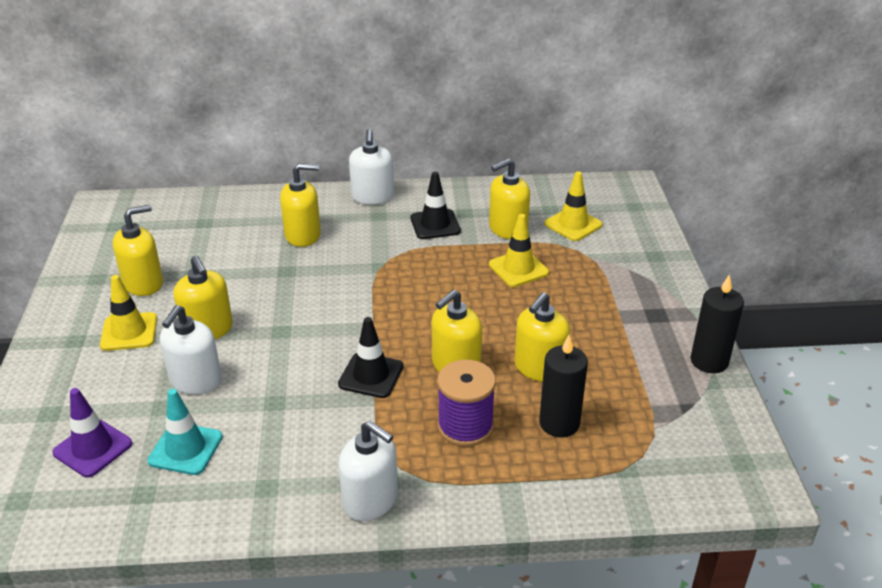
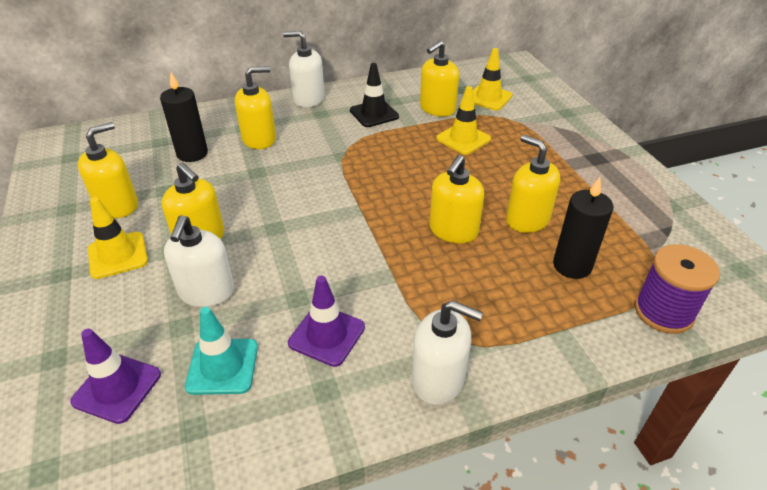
camera: 15 degrees left, 5 degrees up
(287, 441) = (327, 335): none -> purple traffic cone
(371, 375) = (380, 254): black traffic cone -> none
(372, 197) = (308, 99): white soap dispenser -> white soap dispenser turned 120 degrees clockwise
(465, 426) = (491, 285): purple spool -> purple spool (663, 312)
(539, 368) = (527, 219): yellow soap dispenser -> yellow soap dispenser turned 120 degrees clockwise
(709, 361) = (661, 189): black candle -> black candle (192, 154)

